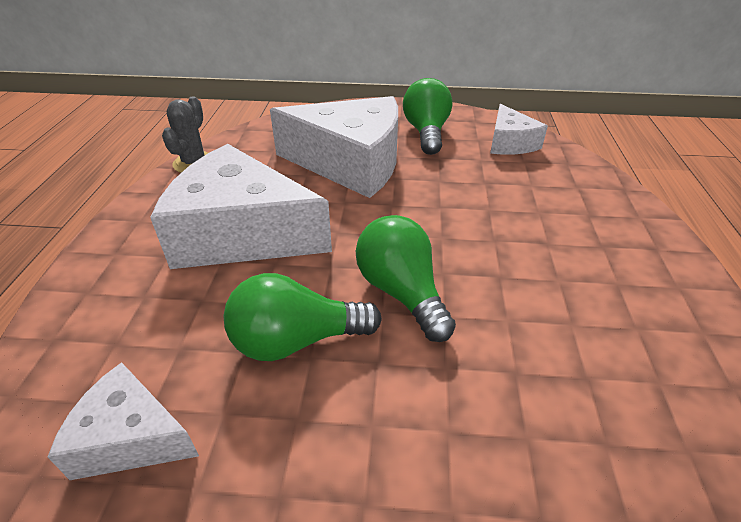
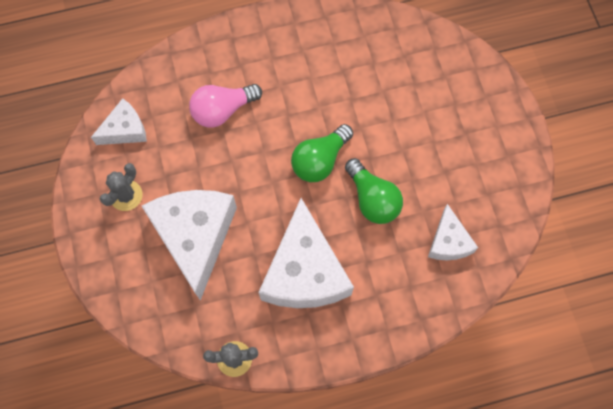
camera: 110 degrees left, 30 degrees up
(426, 133) = (126, 195): green light bulb -> grey cactus
(521, 214) = (223, 110): none -> pink light bulb

